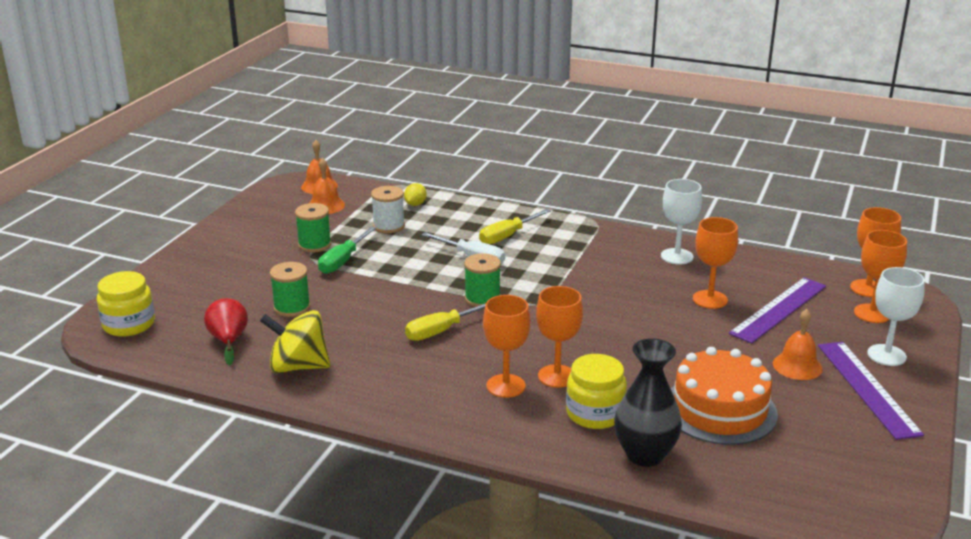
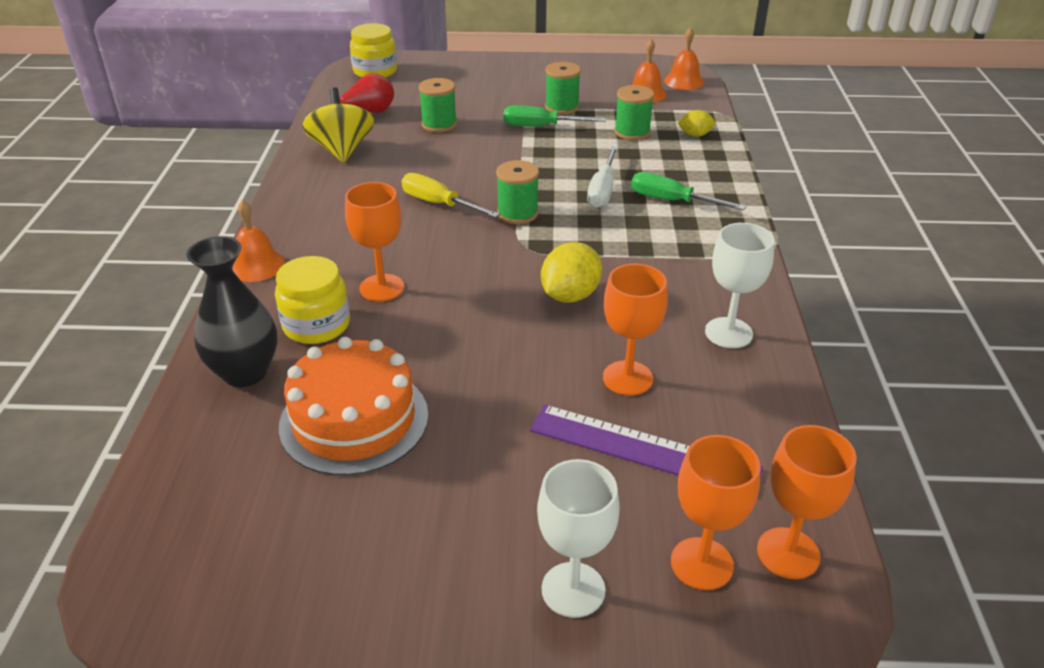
camera: 70 degrees right, 10 degrees up
(388, 226) = (632, 132): white spool -> green spool
(506, 386) = (350, 260): orange goblet -> none
(507, 236) = (672, 201): yellow screwdriver -> green screwdriver
(608, 300) = (570, 295): none -> yellow lemon
(797, 366) = (491, 484): orange bell -> orange bell (257, 265)
(867, 388) = (462, 569): purple ruler -> none

